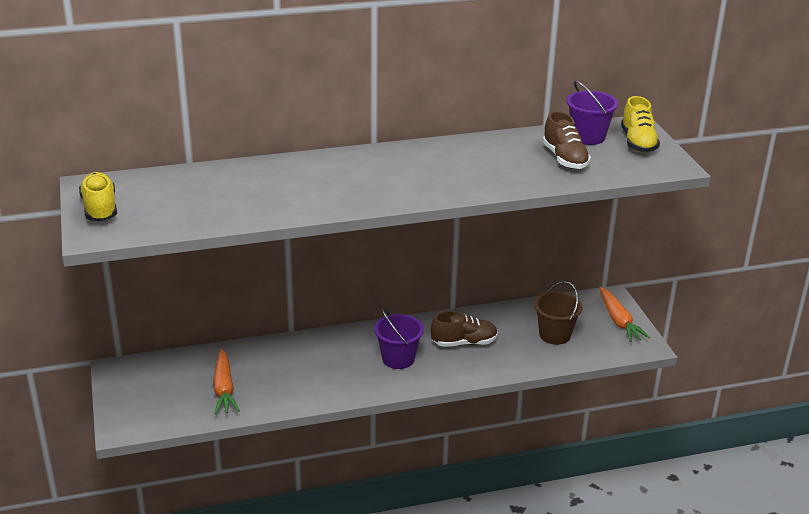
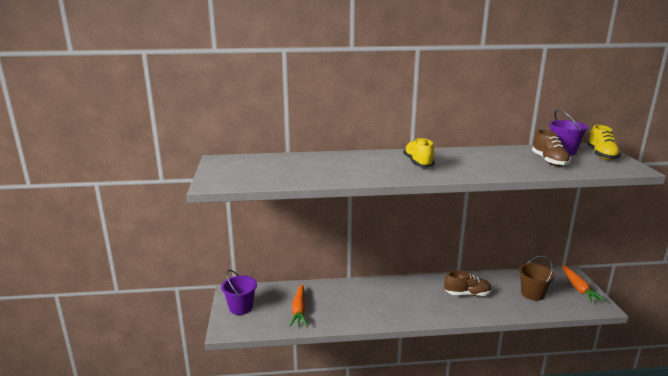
camera: 10 degrees right, 10 degrees down
(100, 209) = (222, 171): yellow shoe -> yellow shoe (418, 163)
(398, 359) = (420, 300): purple bucket -> purple bucket (241, 307)

